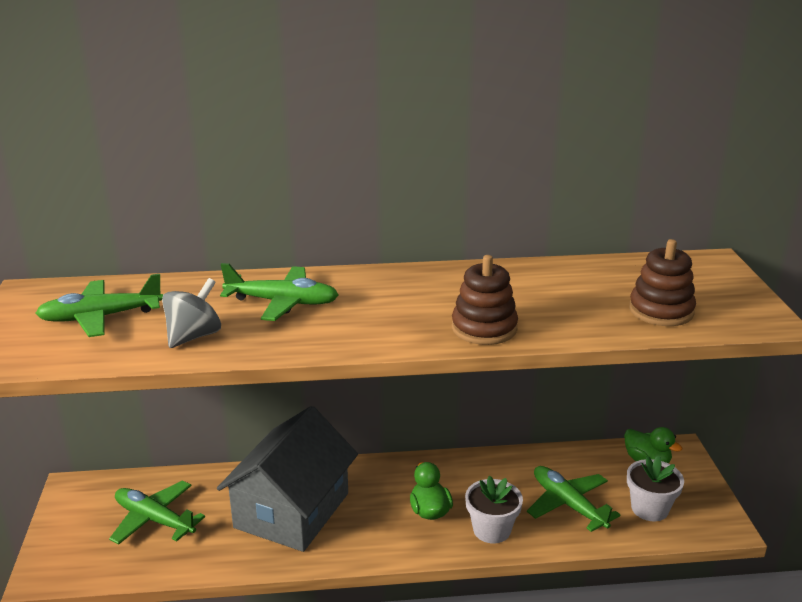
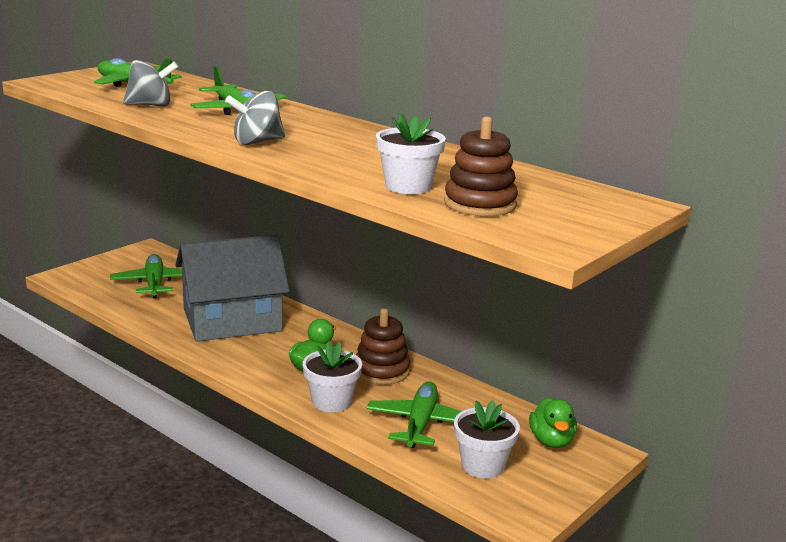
camera: 45 degrees right, 5 degrees down
(393, 332) = (257, 142): none -> grey spinning top
(484, 328) = (317, 161): brown stacking toy -> brown stacking toy (381, 371)
(591, 319) = (408, 186): none -> white flower pot

